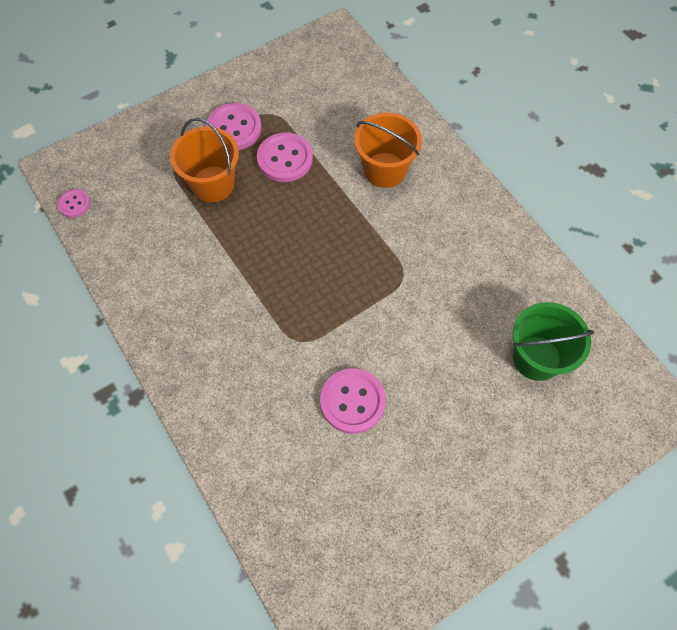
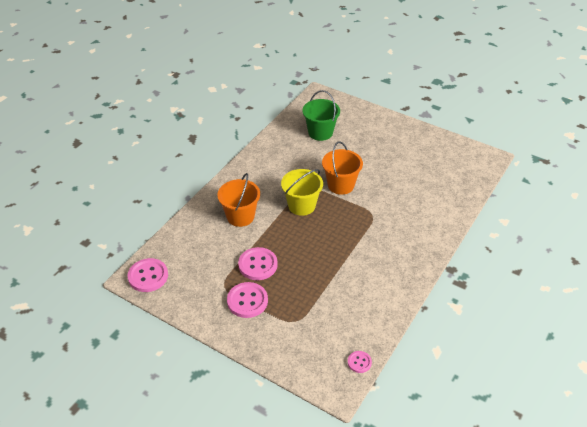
camera: 115 degrees left, 20 degrees down
(213, 184) = (298, 293): orange bucket -> orange bucket (341, 185)
(352, 401) = (388, 184): pink button -> pink button (148, 276)
(368, 253) = (301, 205): none -> yellow bucket

